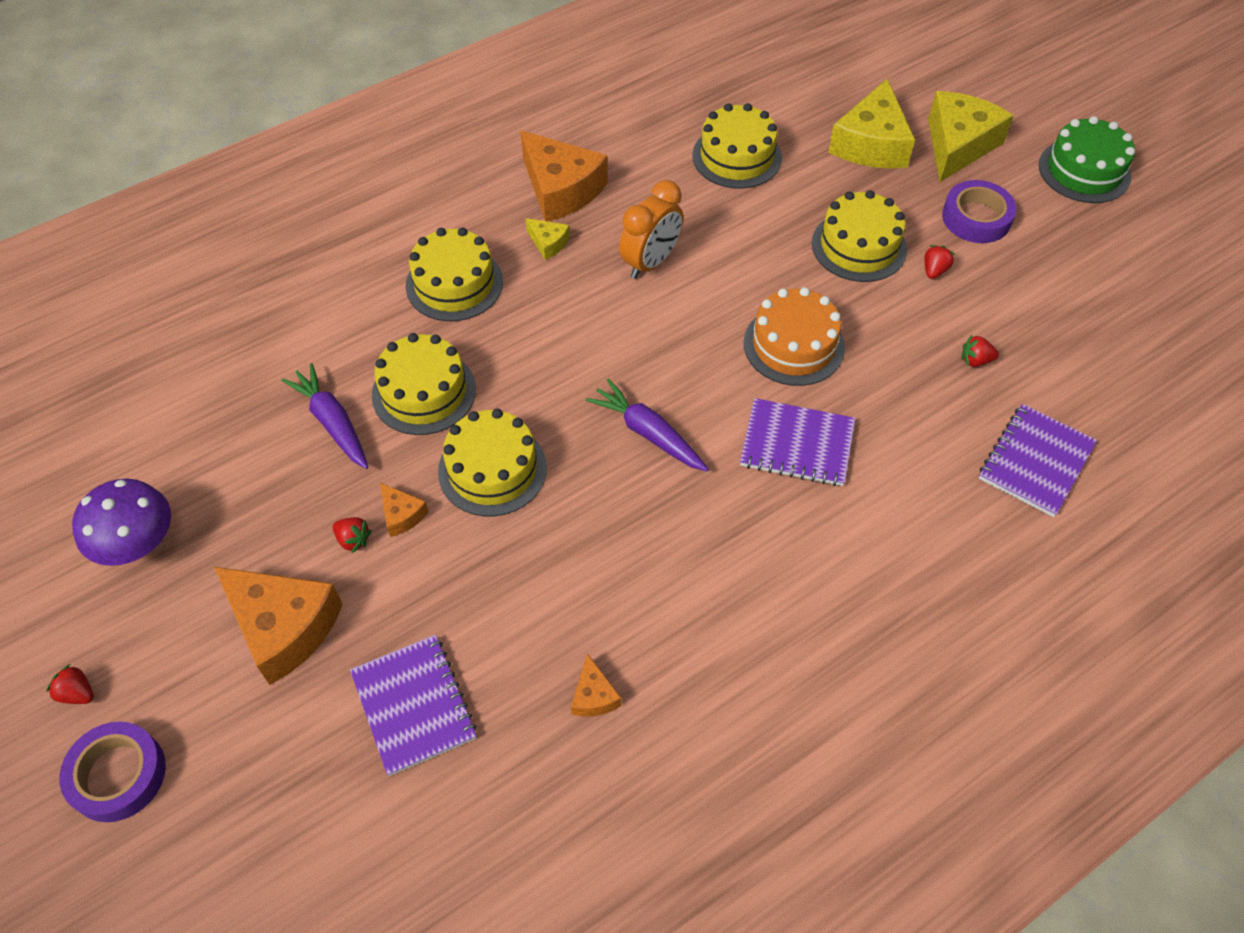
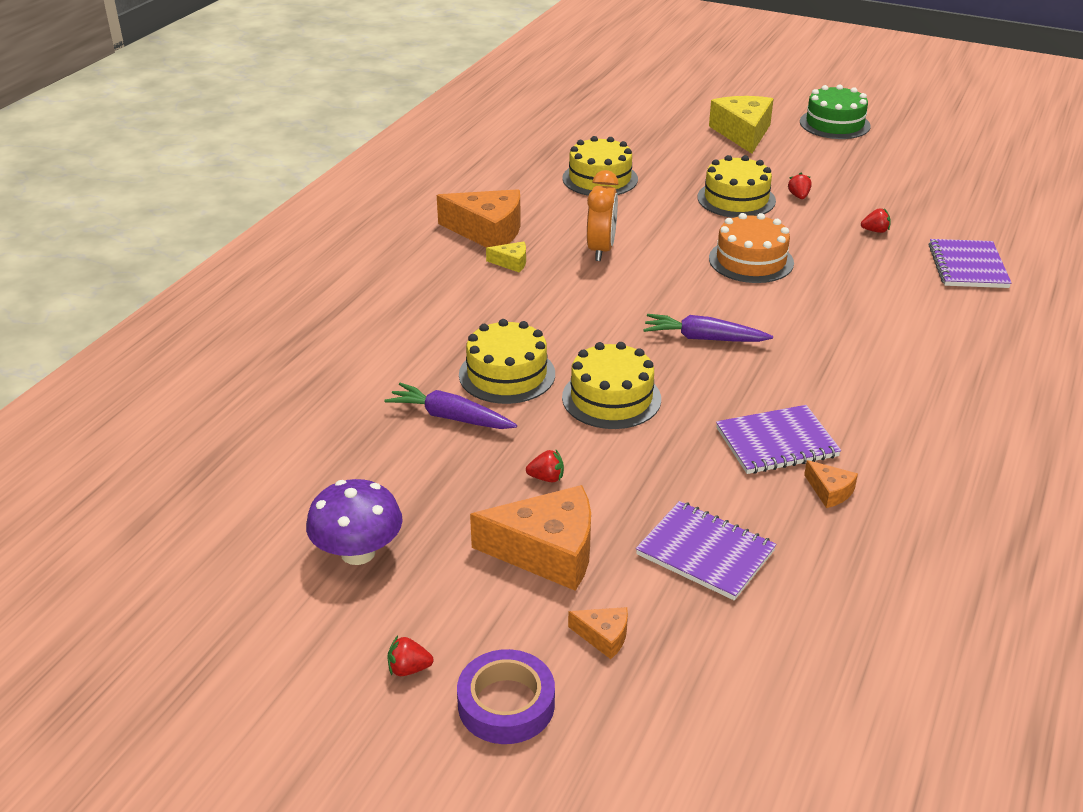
camera: 30 degrees left, 20 degrees down
(402, 515) = (569, 449): orange cheese -> orange cheese (604, 636)
(454, 283) = (462, 307): yellow cake -> none
(797, 445) = (812, 309): purple notebook -> purple notebook (776, 443)
(871, 144) = (685, 147): yellow cheese -> none
(975, 360) = (875, 231): red strawberry -> red strawberry turned 150 degrees counterclockwise
(976, 218) = (795, 164): purple tape -> none

